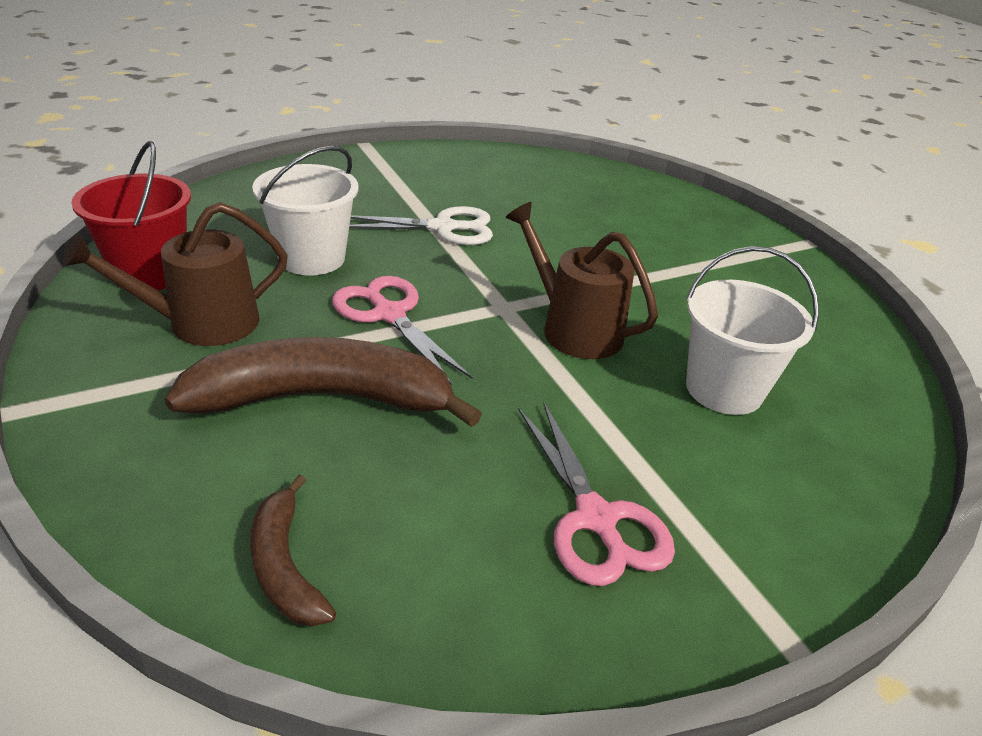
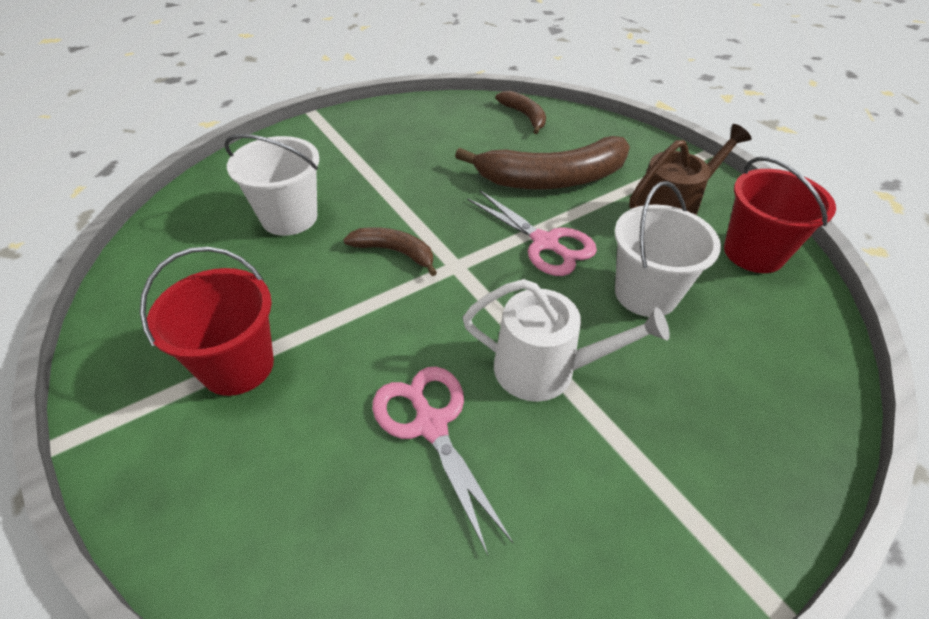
camera: 175 degrees right, 10 degrees up
(443, 228) = (545, 369): white scissors -> white watering can
(574, 329) = (395, 252): brown watering can -> brown banana
(595, 519) = (390, 143): pink scissors -> pink scissors (431, 425)
(704, 262) = (237, 366): none -> red bucket

